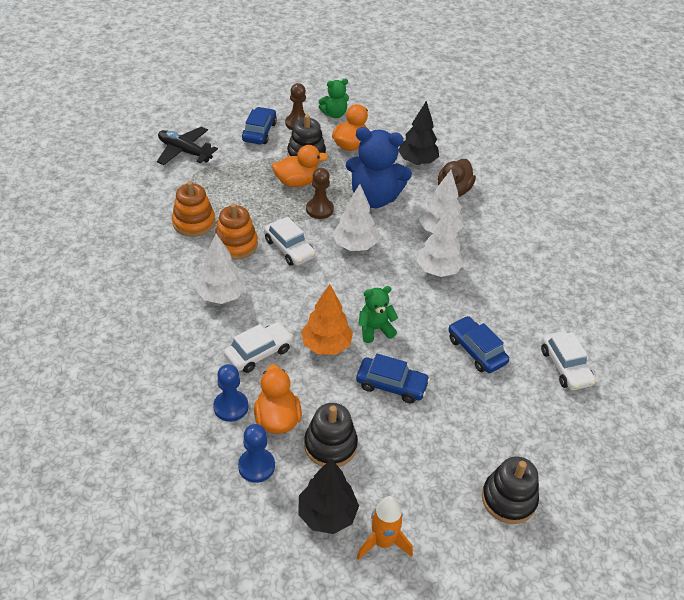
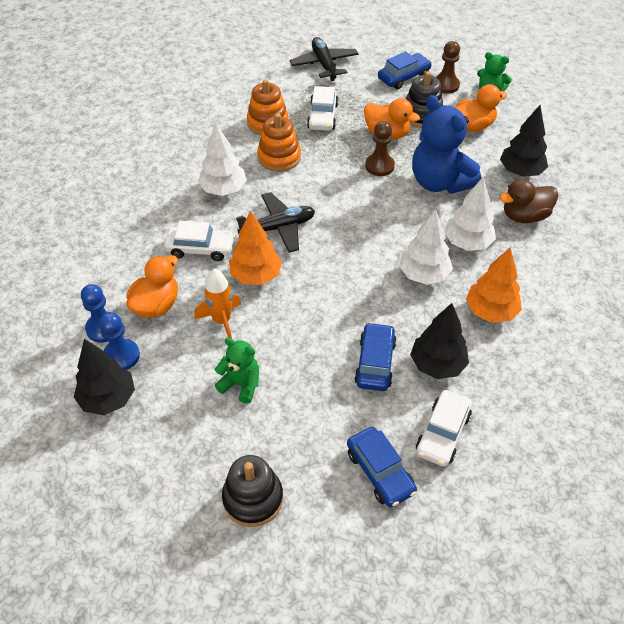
camera: 45 degrees right, 5 degrees up
(231, 407) = (136, 274): blue pawn -> blue pawn (121, 356)
(289, 248) = (317, 183): white car -> white car (323, 116)
(300, 299) = (278, 228): none -> black plane
(330, 445) = (169, 351): black stacking toy -> none
(354, 245) = (374, 212): white tree -> none
(375, 329) = (309, 288): green teddy bear -> green teddy bear (241, 384)
(383, 542) = (121, 449): orange rocket -> orange rocket (222, 321)
(391, 385) = (269, 340): blue car -> blue car (380, 471)
(504, 268) = (490, 311): none -> orange tree
(513, 325) = (437, 364): none -> black tree

